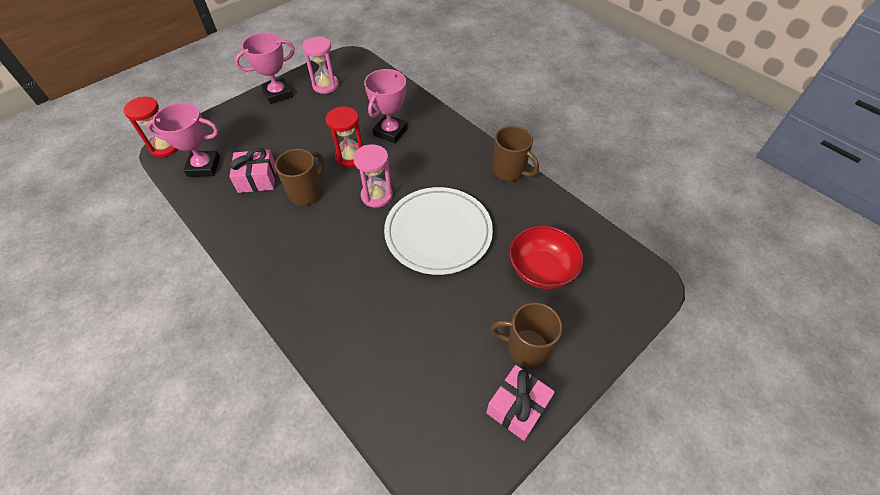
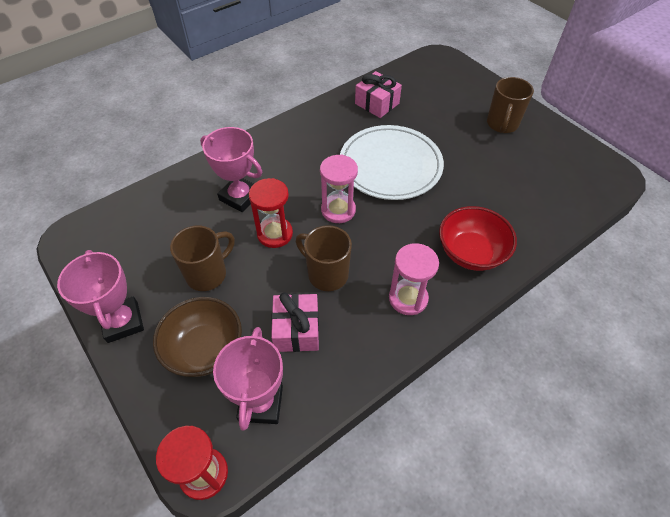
camera: 85 degrees left, 0 degrees up
(250, 134) = (204, 349): none -> brown bowl
(325, 85) = (125, 263): pink hourglass -> pink hourglass (408, 298)
(509, 171) = (318, 112): brown mug -> brown mug (208, 274)
(517, 407) = (549, 134): pink gift -> pink gift (377, 103)
(541, 270) = (430, 108): red bowl -> red bowl (471, 252)

